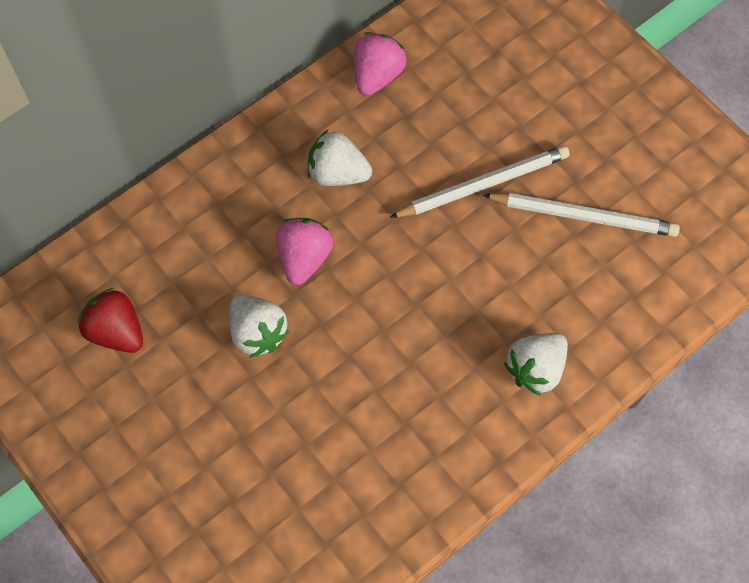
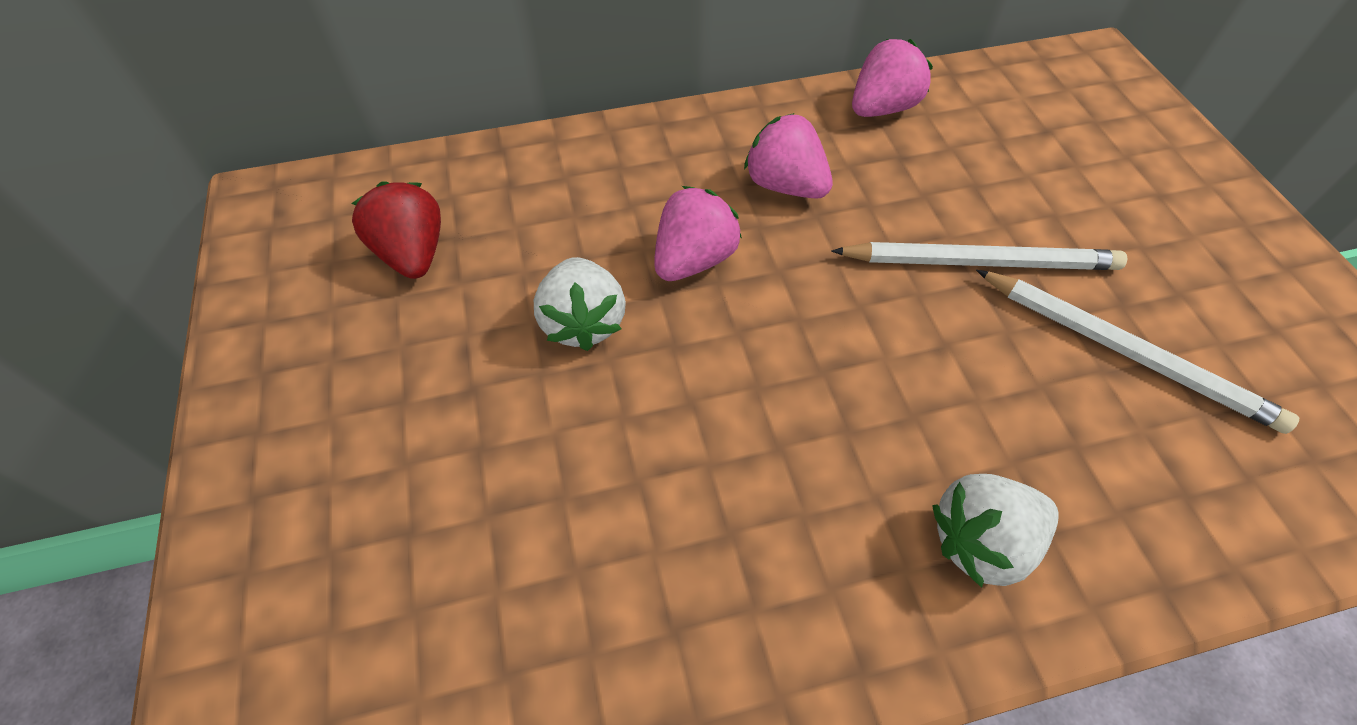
camera: 25 degrees right, 10 degrees down
(337, 173) = (785, 185): white strawberry -> pink strawberry

